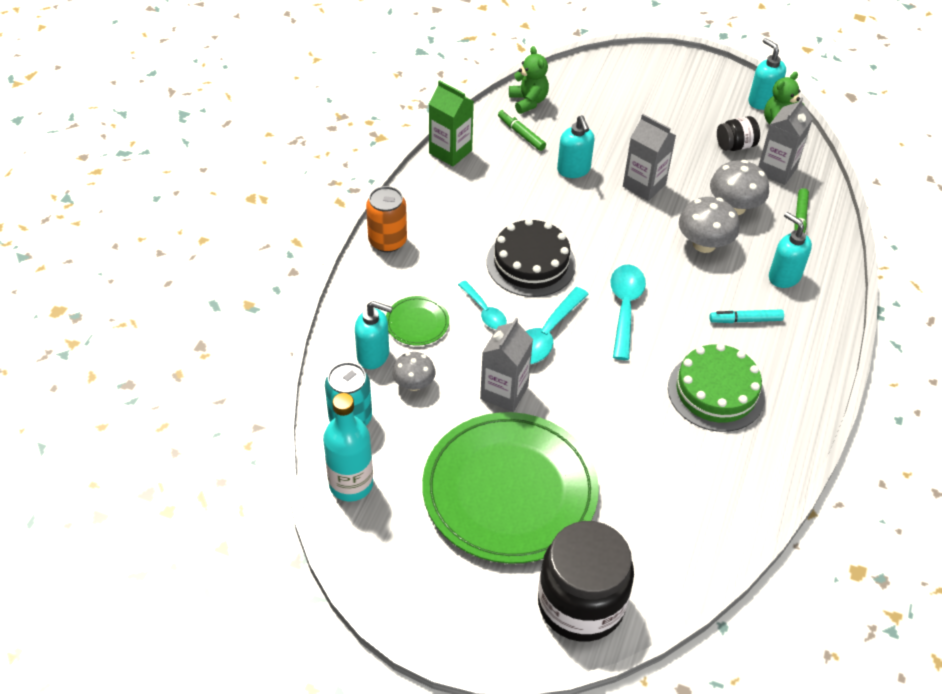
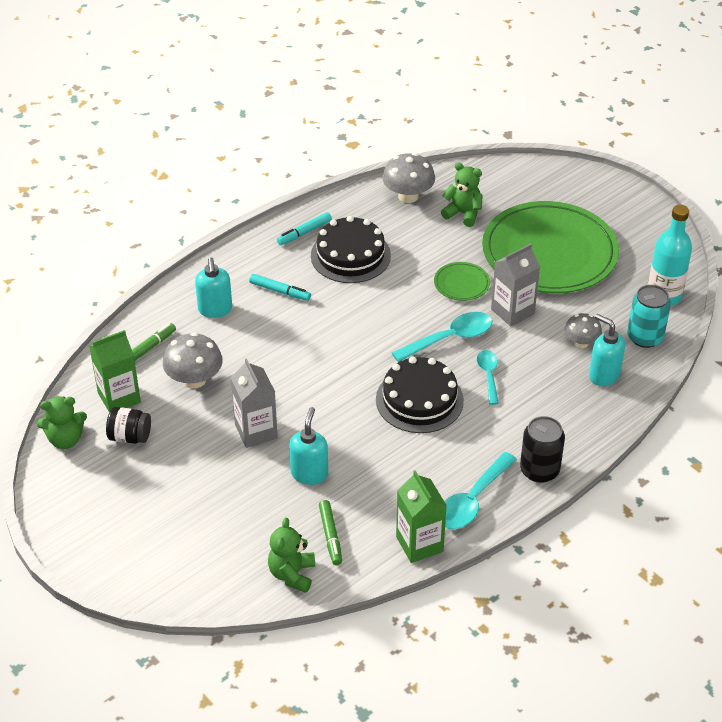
camera: 150 degrees left, 5 degrees down
(387, 241) = (539, 470): orange can -> black can
(417, 323) = (552, 387): green plate -> green plate (461, 283)
(581, 604) = (542, 183): black jar -> none
(625, 308) = (368, 335): turquoise spoon -> turquoise spoon (472, 500)
(642, 506) = (463, 214): none -> green teddy bear
(704, 244) = (254, 359): grey mushroom -> grey mushroom (408, 196)
(716, 392) = (350, 255): green cake -> black cake
(762, 101) = (50, 473): turquoise soap dispenser -> none
(776, 170) = (119, 397): grey carton -> green carton
(787, 400) = (304, 233): none -> turquoise marker

